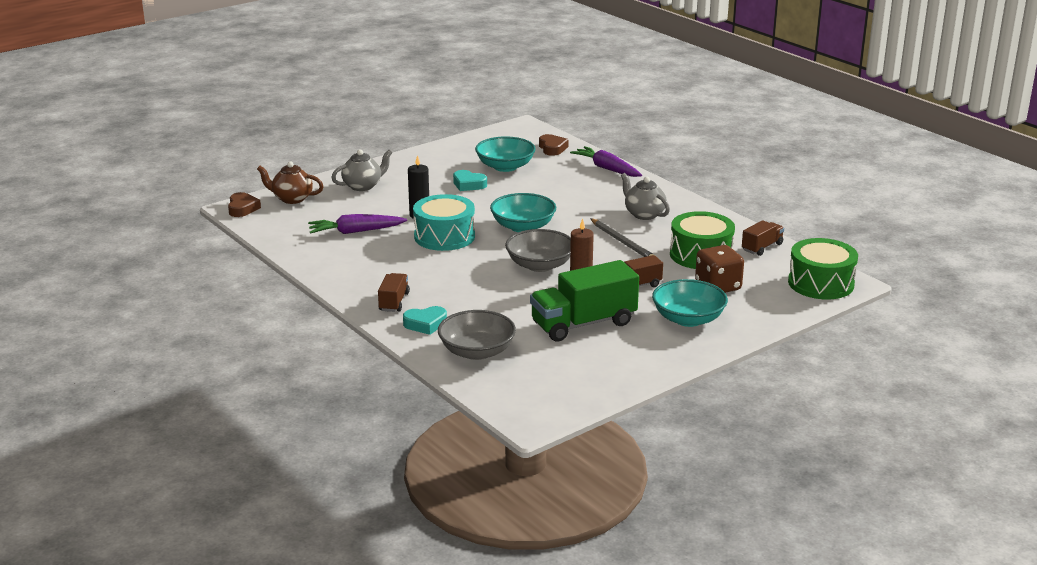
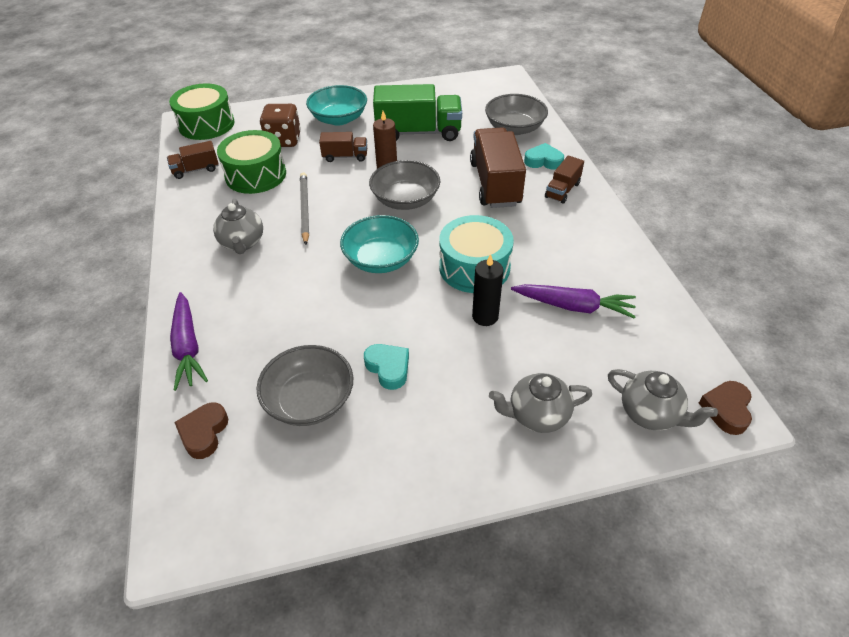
camera: 155 degrees left, 20 degrees up
(292, 199) = (650, 413): brown teapot -> grey teapot
(464, 294) = (495, 184): none -> brown truck
(505, 167) = (310, 400): turquoise bowl -> grey bowl

